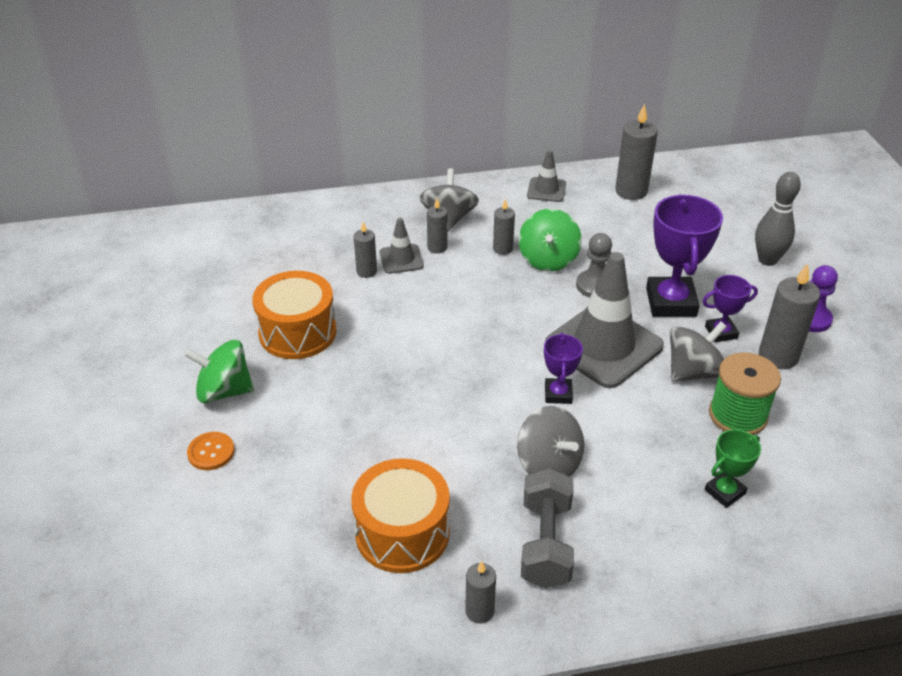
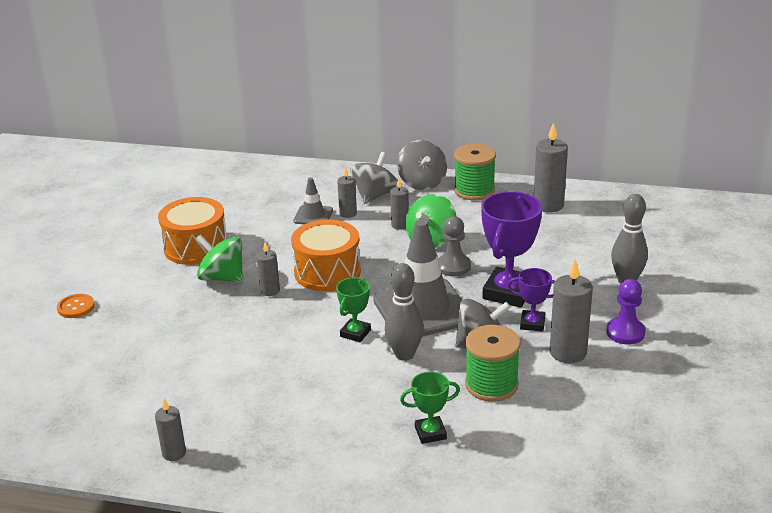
camera: 25 degrees right, 10 degrees down
(224, 391) = (115, 272): green spinning top -> green spinning top (222, 278)
(366, 271) = (279, 218): grey candle -> grey candle (270, 291)
(402, 532) = (162, 390): orange drum -> orange drum (327, 272)
(545, 543) = (258, 426): grey dumbbell -> none
(546, 190) = (474, 190): grey traffic cone -> green spool
(548, 465) = (306, 377): grey spinning top -> grey spinning top (422, 183)
(558, 394) = (355, 333): purple trophy -> green trophy
(627, 405) = (404, 354): none -> grey bowling pin

